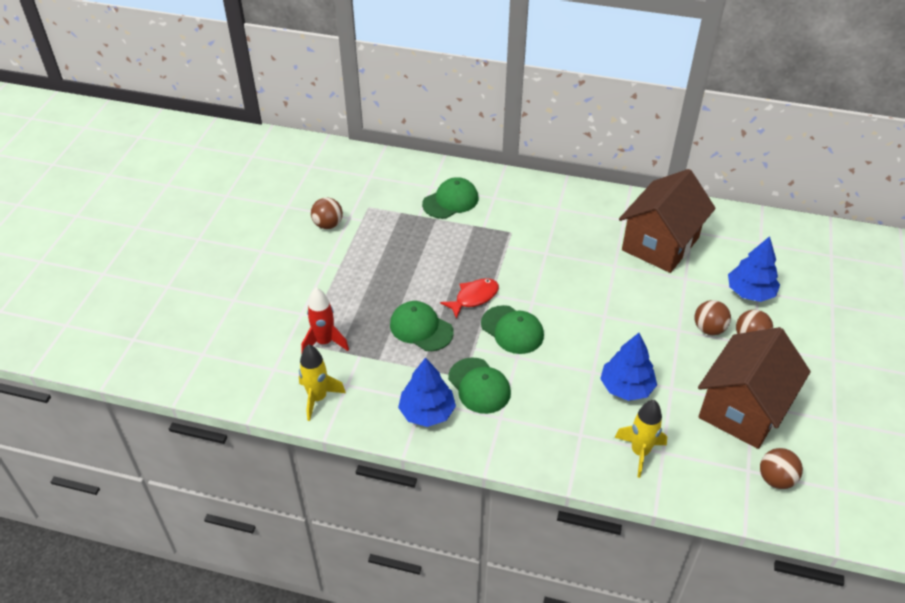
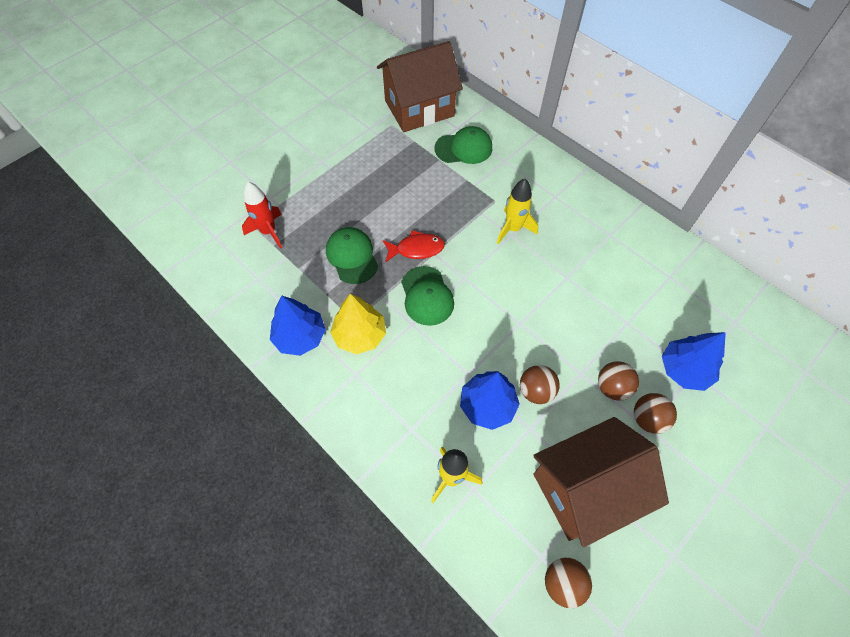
camera: 30 degrees right, 15 degrees up
(318, 398) = (227, 279): yellow rocket -> yellow rocket (513, 229)
(328, 225) = (347, 127): brown ball -> brown ball (536, 391)
(479, 386) = (360, 335): green cap -> yellow tree
(660, 244) = (628, 276): brown house -> brown house (419, 108)

